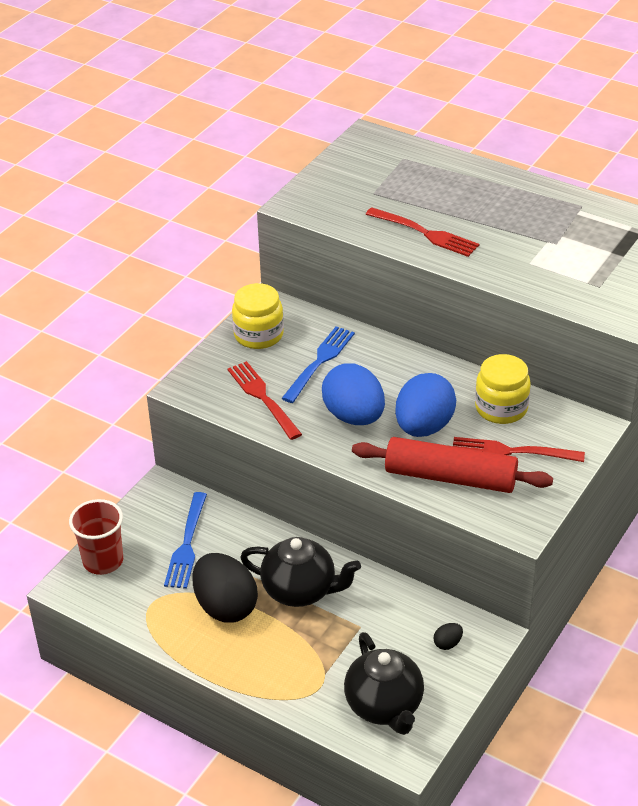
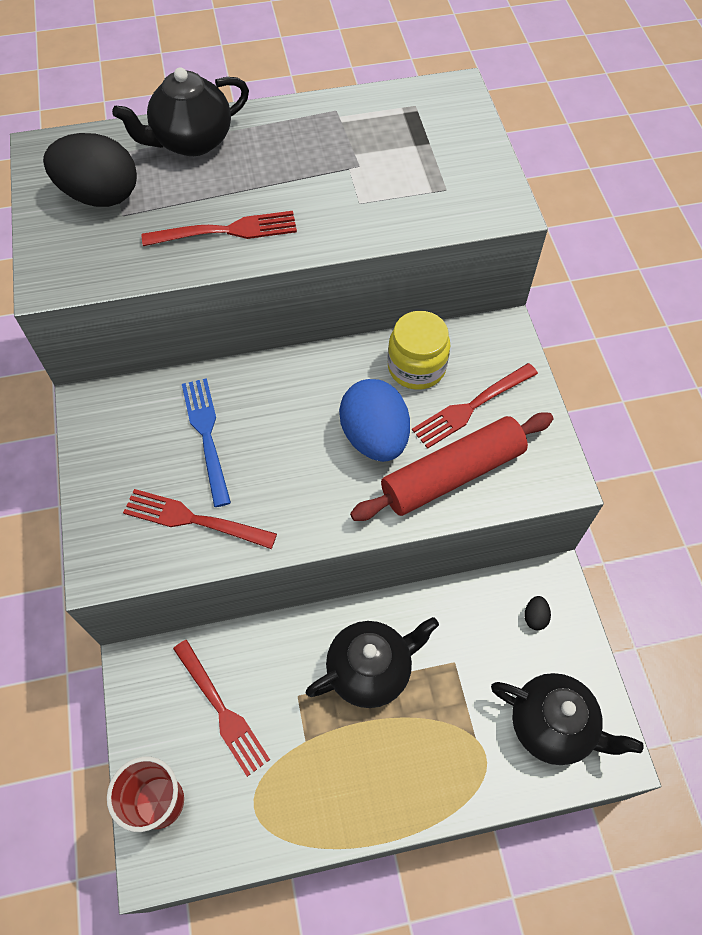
camera: 45 degrees left, 20 degrees up
(187, 544) = (222, 710): blue fork -> red fork
(225, 606) = (324, 746): black egg -> black egg (100, 196)
(258, 335) = (114, 448): yellow jar -> none
(354, 416) = (302, 474): blue egg -> none
(463, 176) = (192, 141): none -> black teapot

